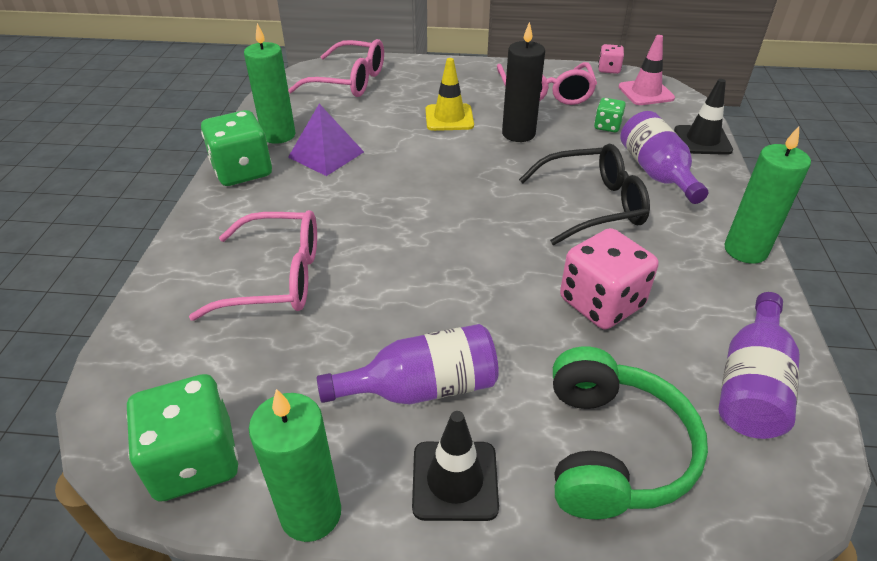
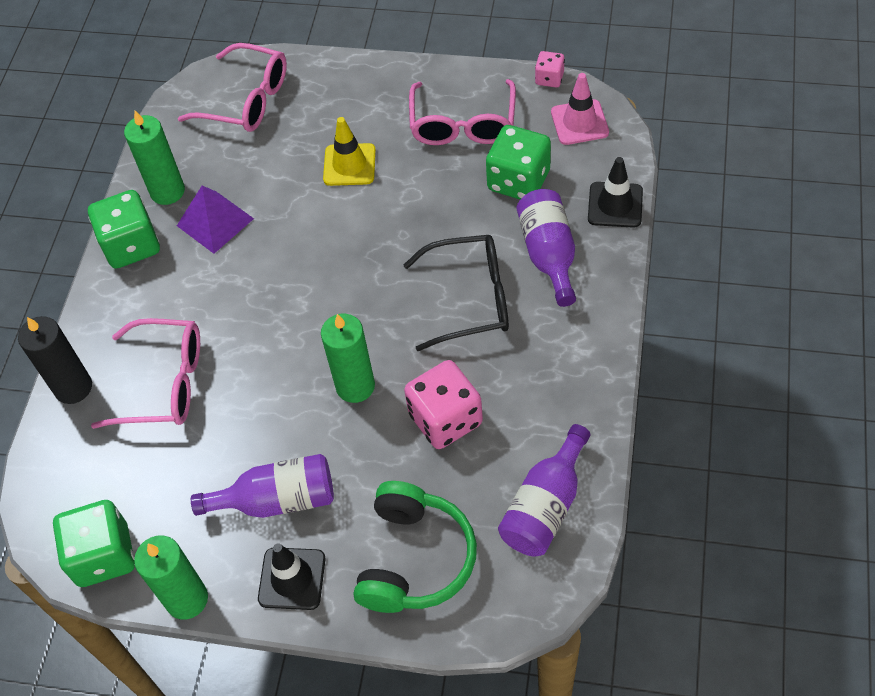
camera: 10 degrees right, 15 degrees up
(518, 134) = (419, 192): black candle -> black candle (73, 387)
(607, 126) = (518, 181): green dice -> green dice, size x1.92
(745, 250) = (599, 361): green candle -> green candle (355, 386)

